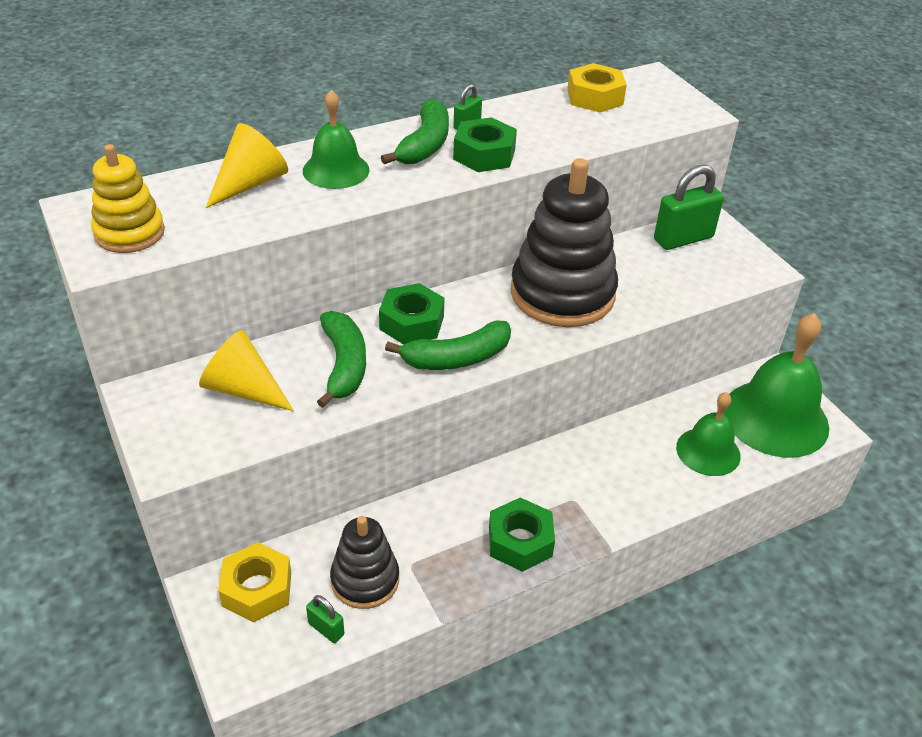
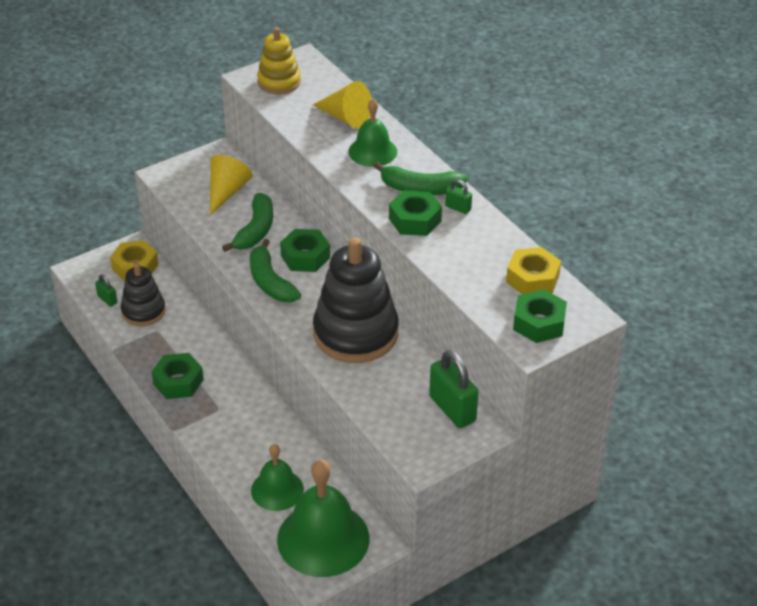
camera: 85 degrees right, 0 degrees up
(326, 629) = (107, 299): green padlock -> green padlock turned 75 degrees counterclockwise
(344, 365) = (255, 230): green banana -> green banana turned 60 degrees counterclockwise
(664, 103) = (539, 323): none -> green nut

